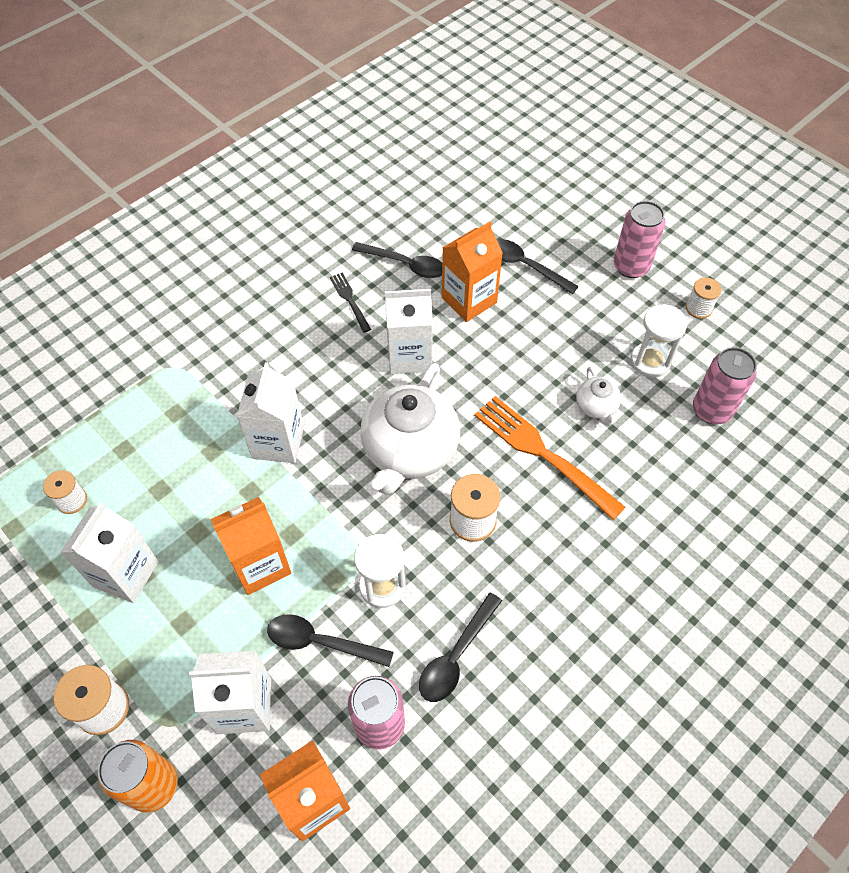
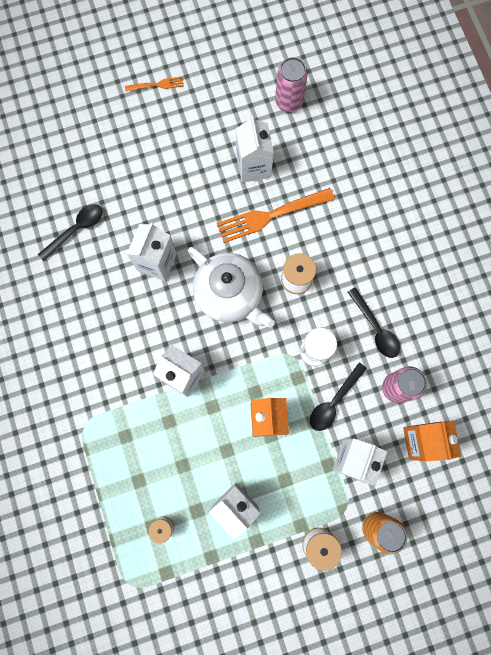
camera: 65 degrees left, 20 degrees up
(349, 300) = (88, 281): black fork -> none
(469, 300) = (130, 202): orange carton -> none
(525, 266) = (120, 151): black spoon -> none
(596, 407) = (253, 166): white teapot -> white carton
(631, 267) = (157, 85): pink can -> orange fork
(650, 361) = (236, 116): white hourglass -> none
(698, 308) = (212, 64): white spool -> none

